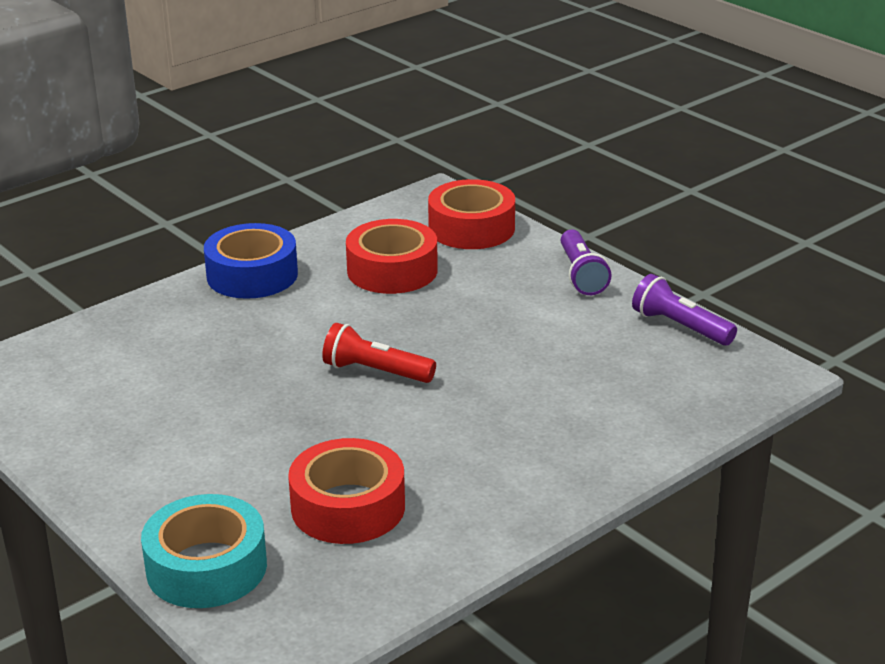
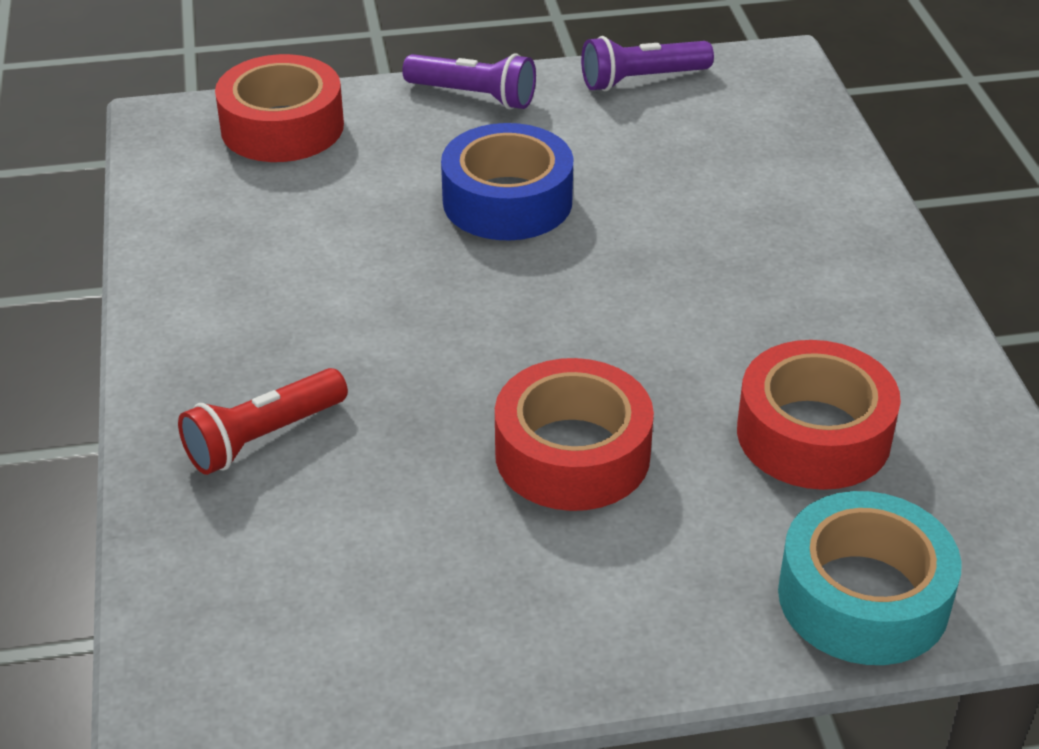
camera: 60 degrees left, 10 degrees up
(252, 275) = (195, 336): blue tape -> blue tape (507, 201)
(375, 372) = (540, 313): red flashlight -> red flashlight (263, 437)
(392, 270) = (315, 219): red tape -> red tape (572, 454)

